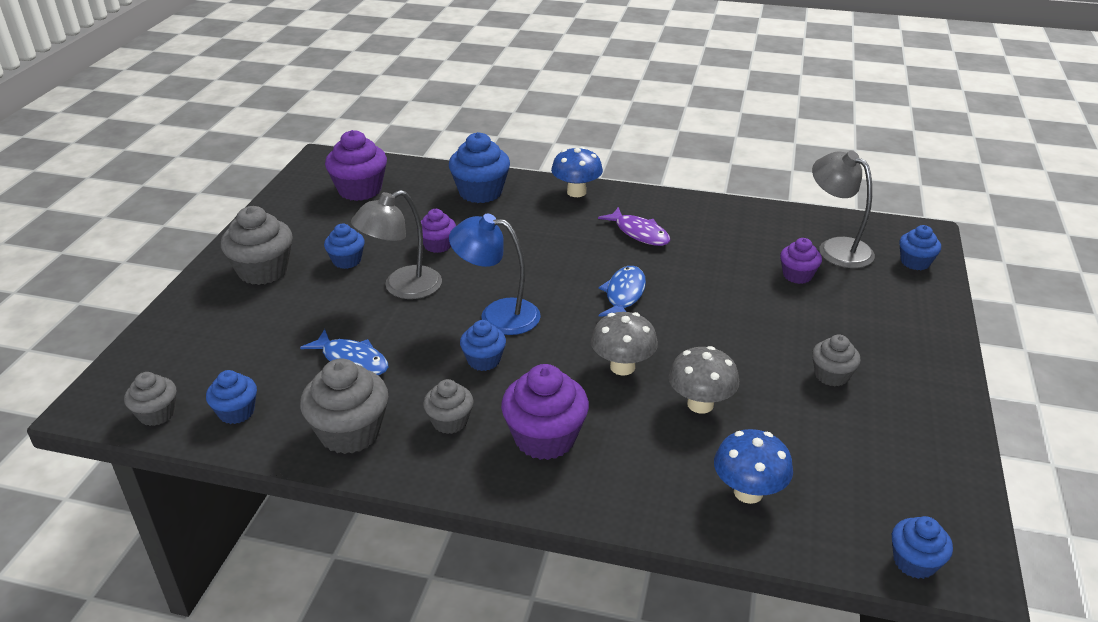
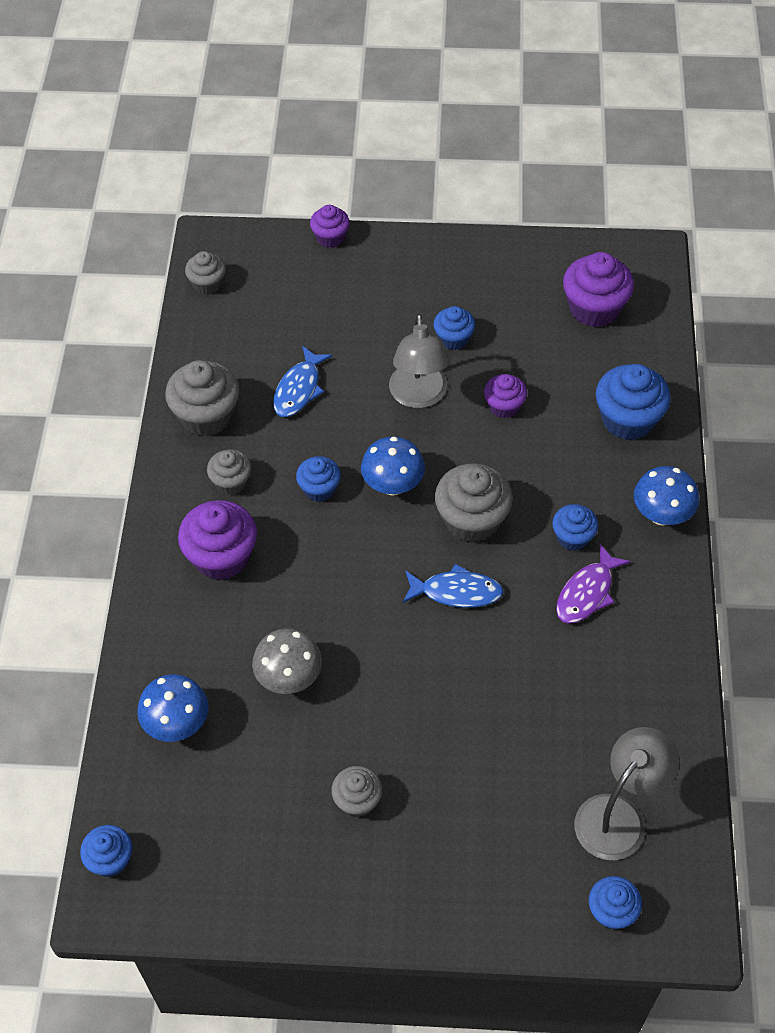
camera: 80 degrees right, 20 degrees up
(236, 412) = (218, 333): blue cupcake -> blue cupcake (573, 537)
(263, 271) = (418, 280): grey cupcake -> grey cupcake (472, 520)
(402, 288) = (419, 396): grey lamp -> grey lamp turned 135 degrees counterclockwise
(497, 315) = (393, 485): blue lamp -> blue mushroom
(622, 367) = (332, 605): grey mushroom -> none
(797, 275) = (542, 768): purple cupcake -> purple cupcake (330, 237)

